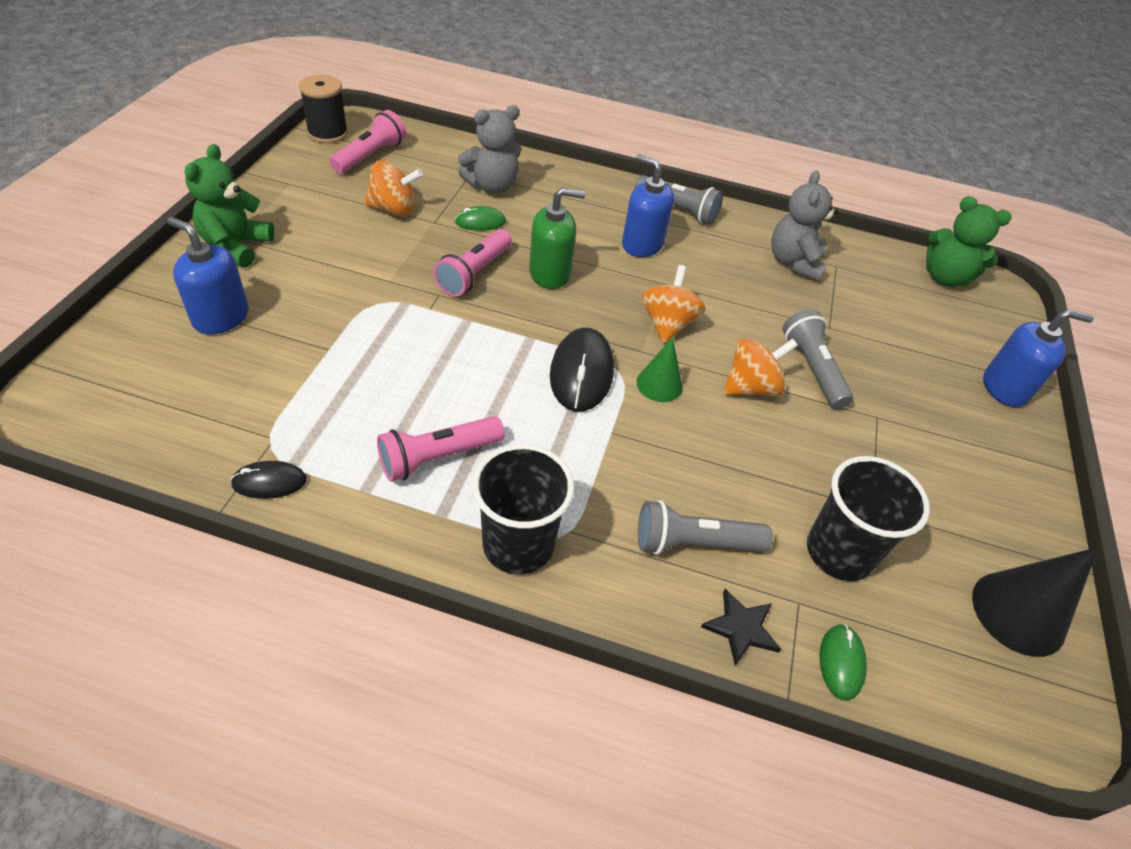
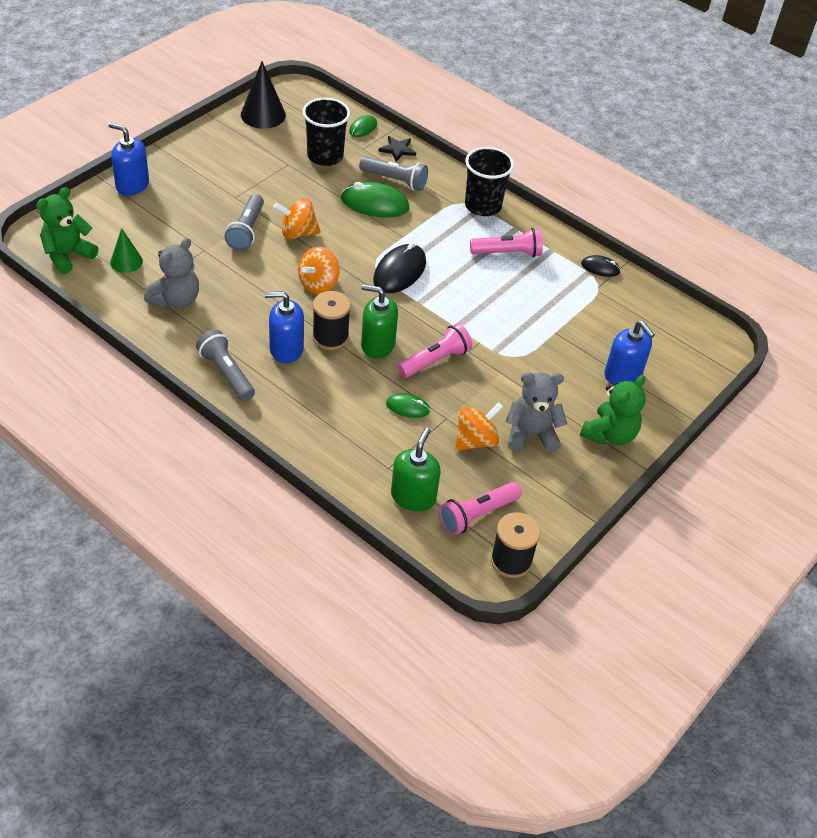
camera: 155 degrees left, 0 degrees up
(394, 209) = (475, 440): orange spinning top -> orange spinning top turned 120 degrees clockwise
(436, 157) = (413, 496): none -> green soap dispenser
(492, 186) = (377, 444): grey teddy bear -> grey teddy bear (531, 434)
(607, 268) = (330, 337): none -> black spool
(642, 244) = (286, 349): blue soap dispenser -> blue soap dispenser turned 120 degrees clockwise
(659, 384) = (355, 251): green cone -> green cone (126, 261)
(691, 479) = (375, 203): none -> green mouse
(945, 278) = (68, 255): green teddy bear -> green teddy bear turned 105 degrees counterclockwise

